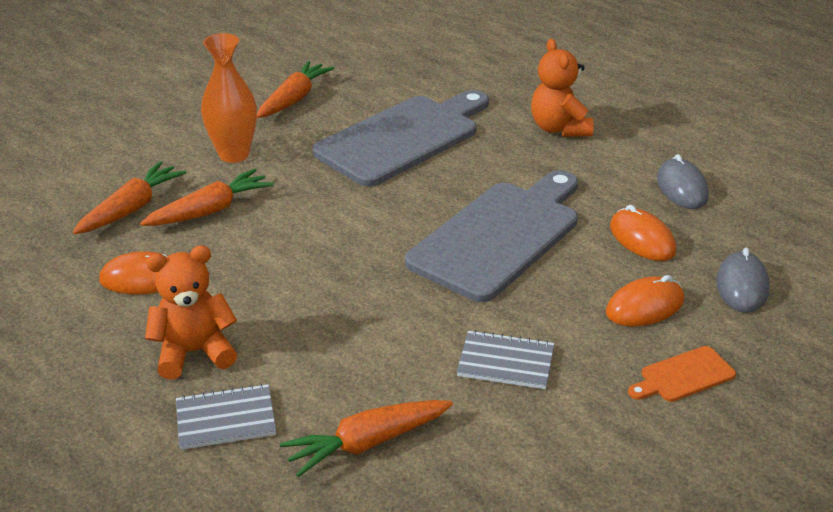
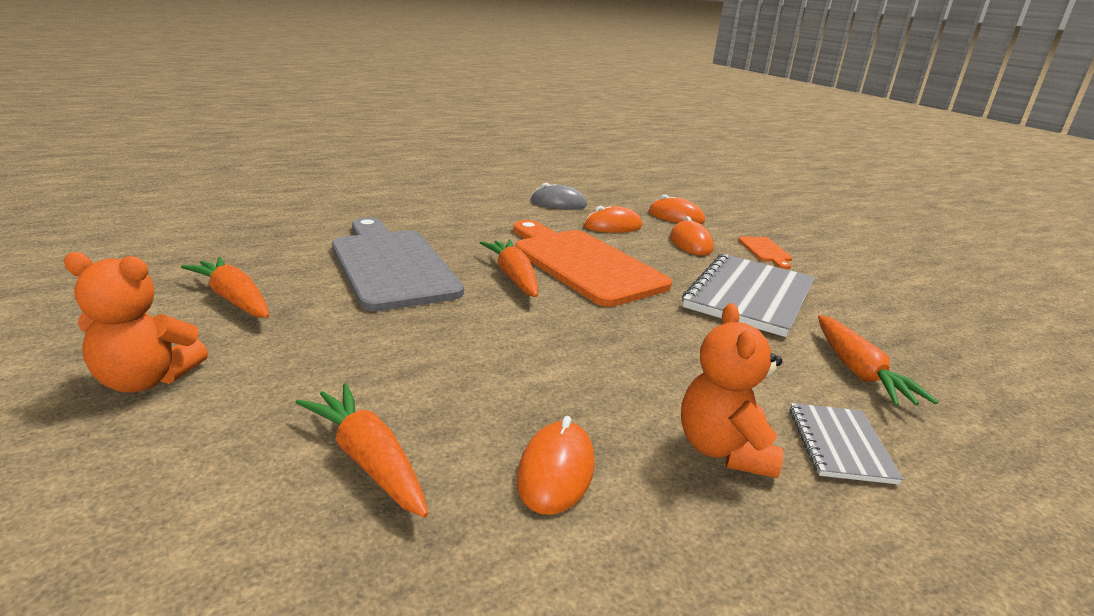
camera: 75 degrees left, 10 degrees down
(211, 210) = (430, 393): orange carrot -> orange carrot (513, 276)
(234, 154) = (314, 356): orange vase -> none
(499, 236) = (583, 264): grey cutting board -> orange cutting board
(505, 362) = (749, 297): grey notebook -> grey notebook, size x1.91
(559, 128) = (445, 213): orange teddy bear -> orange teddy bear (146, 380)
(742, 286) = (676, 217): grey mouse -> orange mouse

